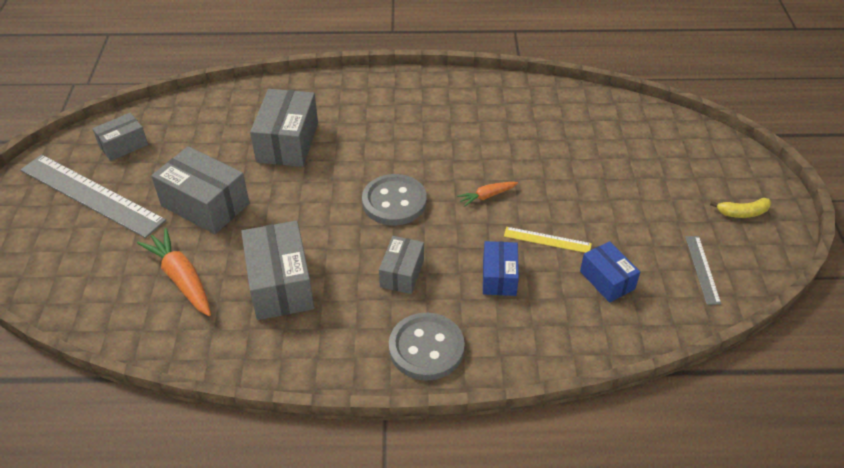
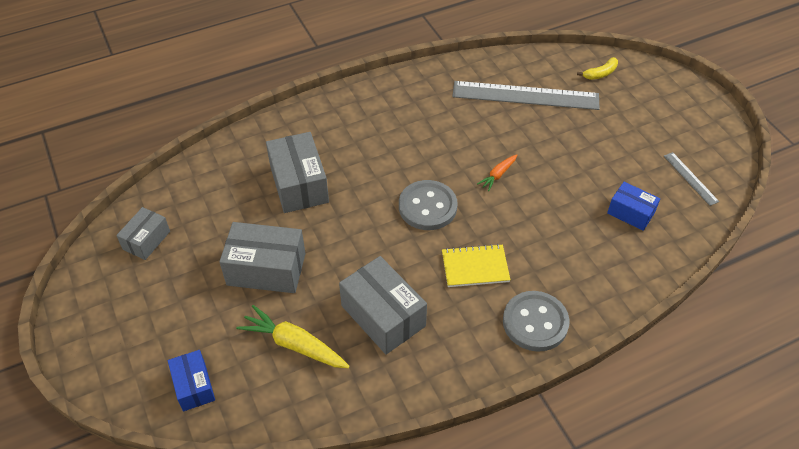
camera: 25 degrees left, 5 degrees up
(91, 195) = (151, 299): grey ruler -> grey ruler (525, 95)
(182, 279) = (295, 345): orange carrot -> yellow carrot
(402, 273) = (475, 267): grey box -> yellow notebook
(499, 277) = (551, 241): blue box -> blue box (194, 386)
(547, 240) = (567, 196): yellow ruler -> none
(742, 213) = (691, 121): yellow banana -> yellow banana (600, 73)

